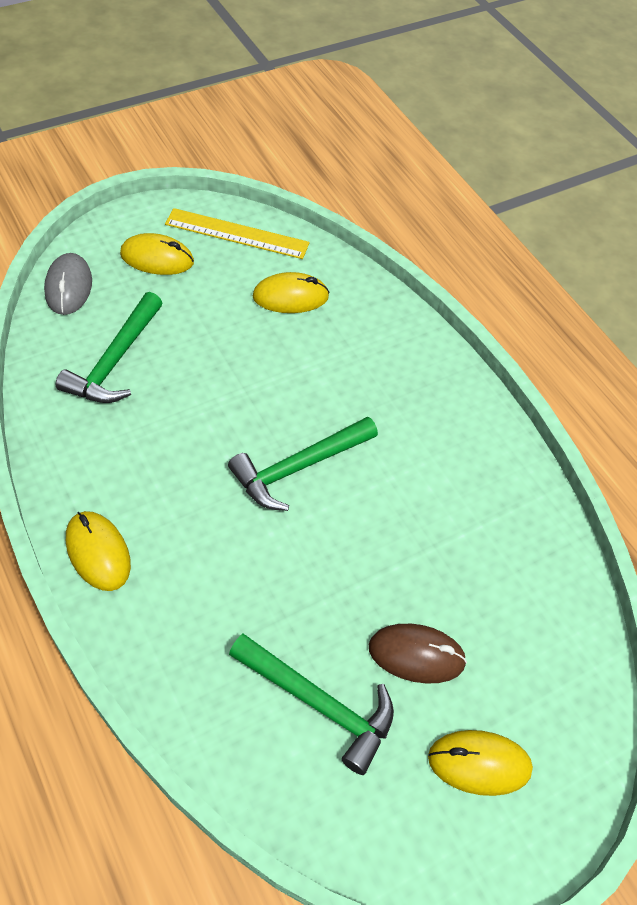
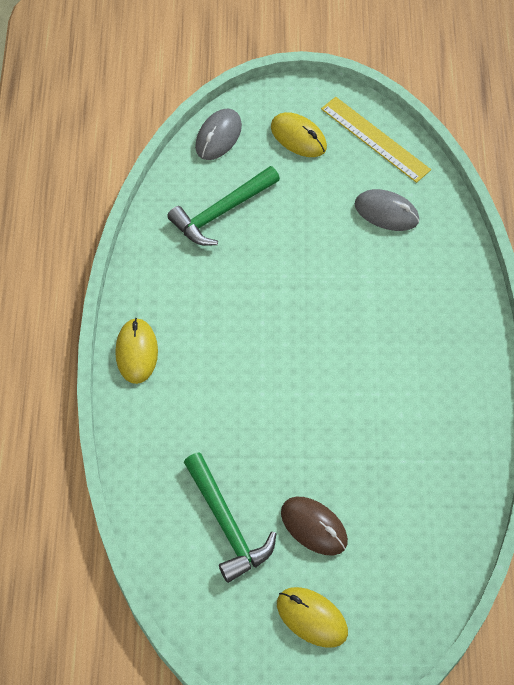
camera: 35 degrees right, 5 degrees up
(290, 297) = (386, 212): yellow mouse -> grey mouse
(299, 467) = (311, 354): green hammer -> none

